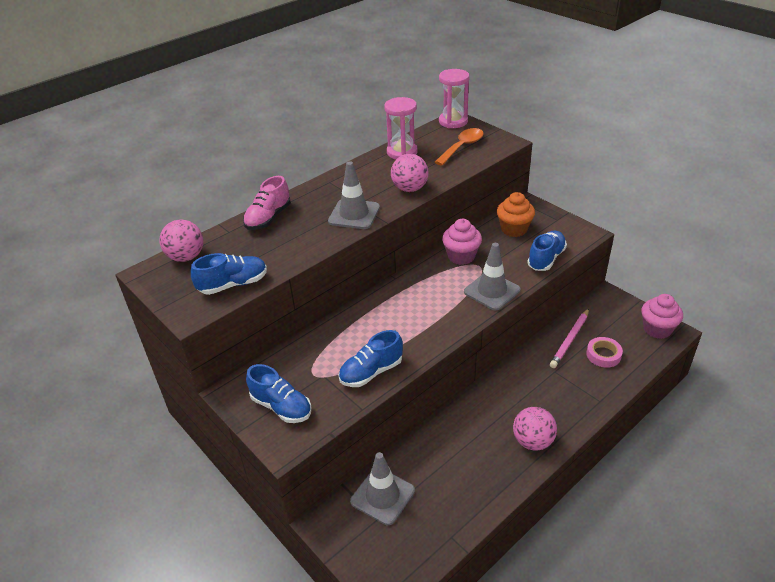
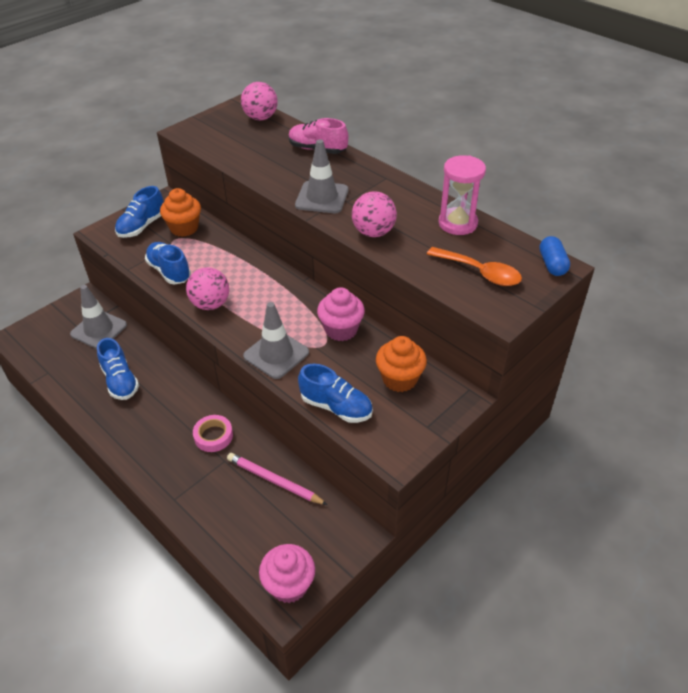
camera: 85 degrees right, 5 degrees up
(233, 284) = (218, 144): blue shoe -> blue shoe (120, 381)
(294, 368) = (184, 228): none -> orange cupcake
(453, 121) = (552, 264): pink hourglass -> blue capsule
(532, 441) = (131, 433): pink ball -> pink ball (210, 304)
(603, 355) = (246, 513): pink tape -> pink tape (213, 436)

